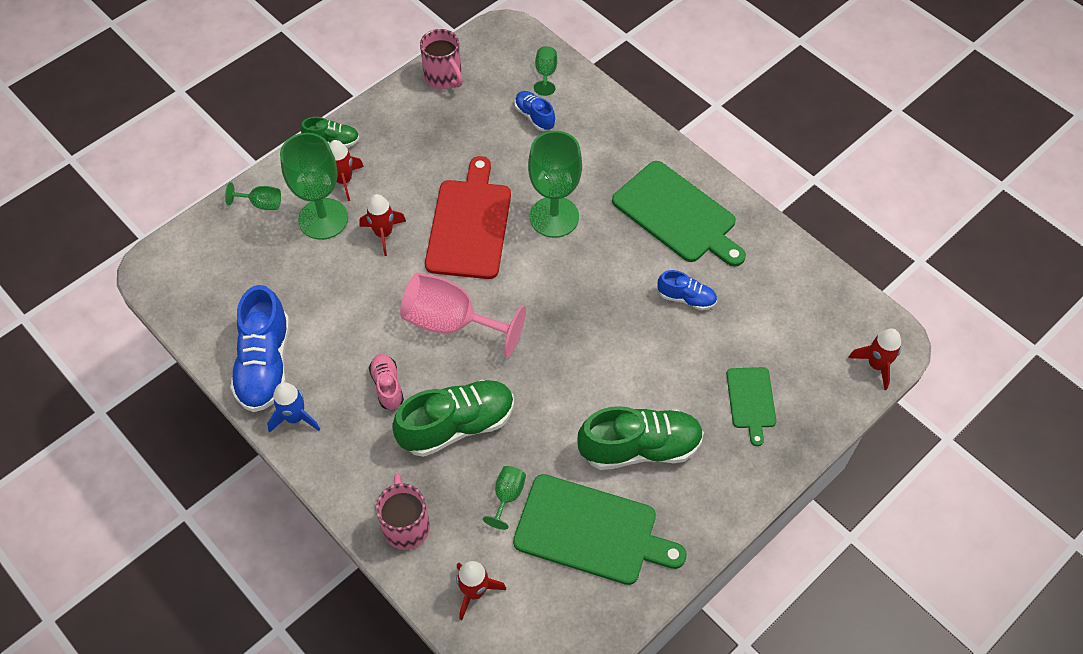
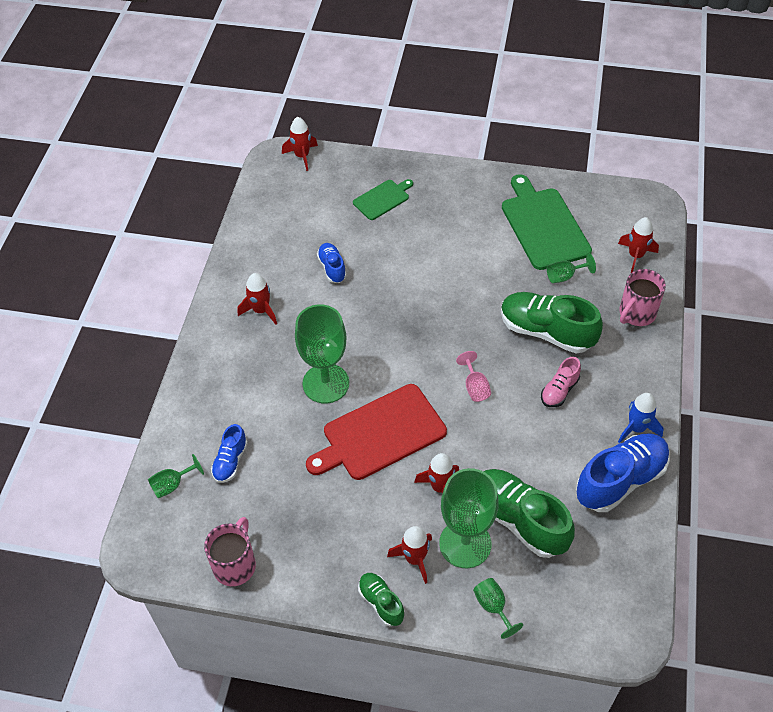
camera: 125 degrees left, 5 degrees down
(452, 323) = (475, 387): pink goblet -> pink goblet, size x0.47
(640, 448) = (467, 233): green shoe -> green shoe (519, 520)
(677, 215) = (261, 310): green cutting board -> red rocket

